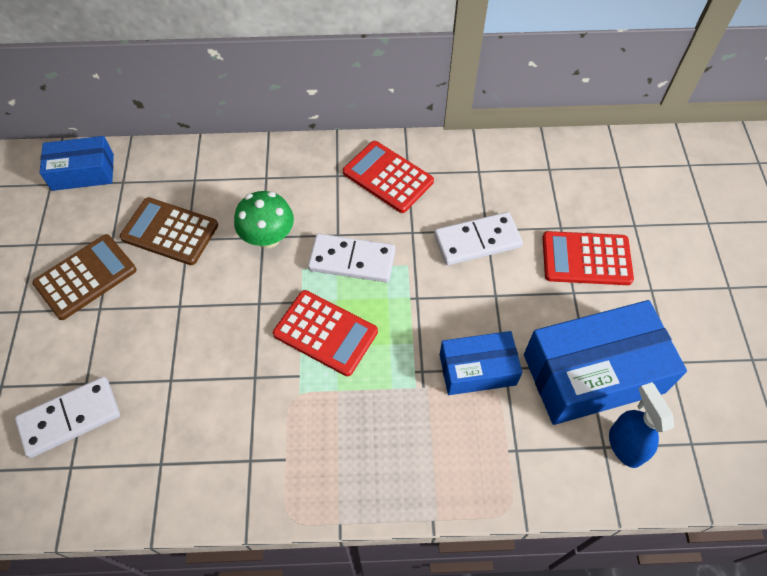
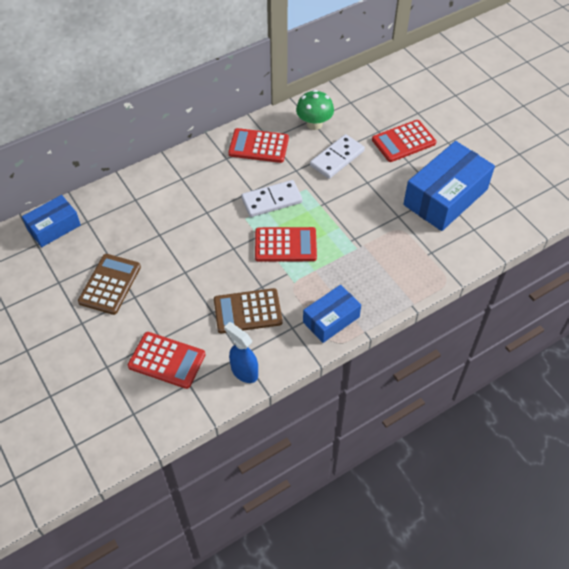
camera: 30 degrees left, 5 degrees down
(70, 418) = (167, 360): white domino -> red calculator
(170, 232) = (144, 235): brown calculator -> brown calculator (247, 311)
(268, 237) = (210, 211): green mushroom -> green mushroom (314, 124)
(477, 369) = (384, 223): blue box -> blue box (331, 319)
(625, 445) = (483, 223): blue spray bottle -> blue spray bottle (244, 372)

